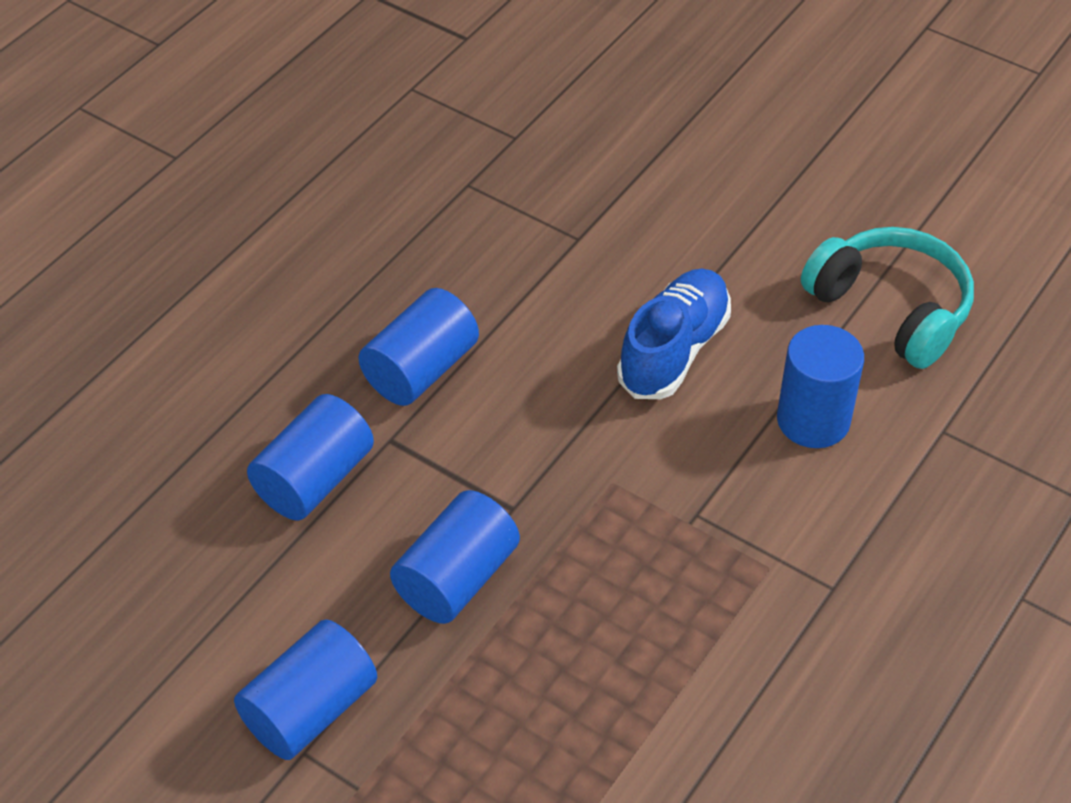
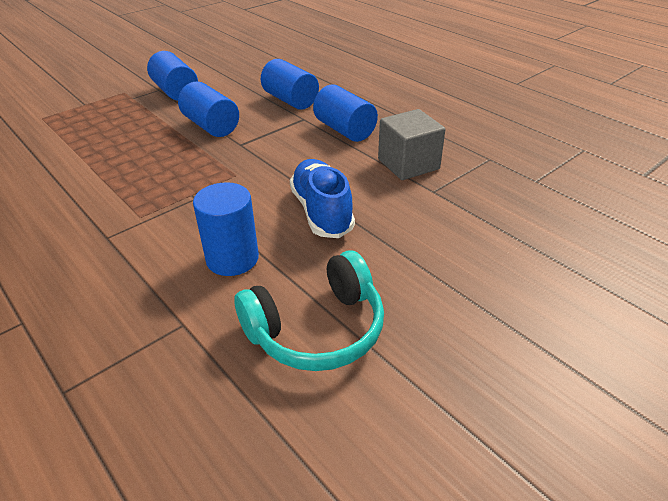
camera: 105 degrees right, 10 degrees down
(512, 272) = (408, 164): none -> grey cube
(673, 350) = (321, 212): blue shoe -> blue shoe turned 150 degrees counterclockwise

